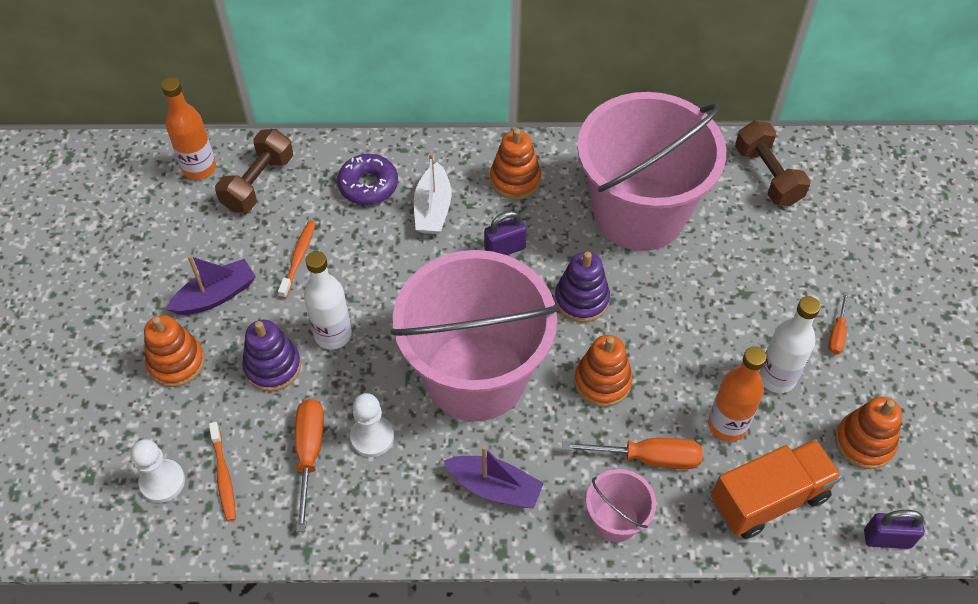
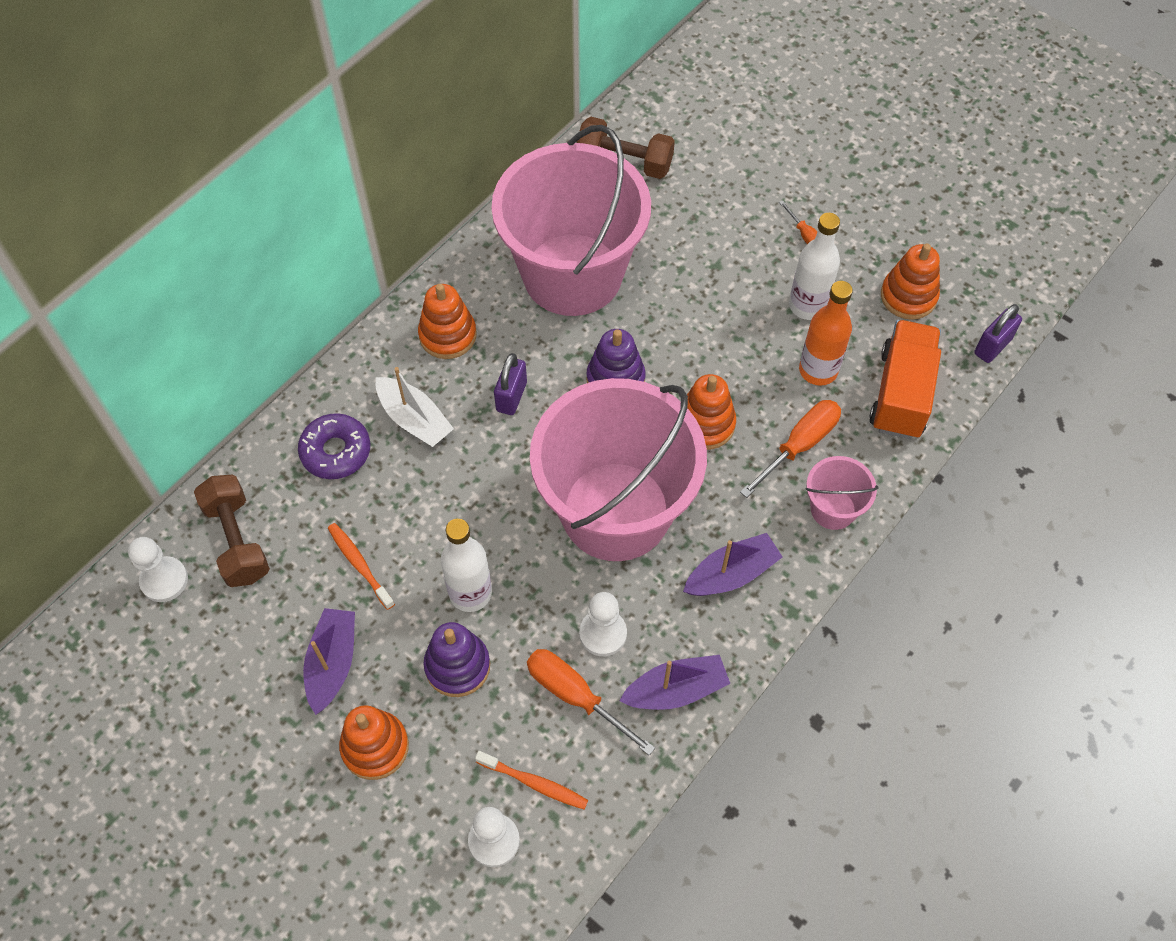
camera: 50 degrees left, 5 degrees up
(199, 168) = (164, 580): orange bottle -> white pawn
(368, 516) = (676, 690): none -> purple boat

